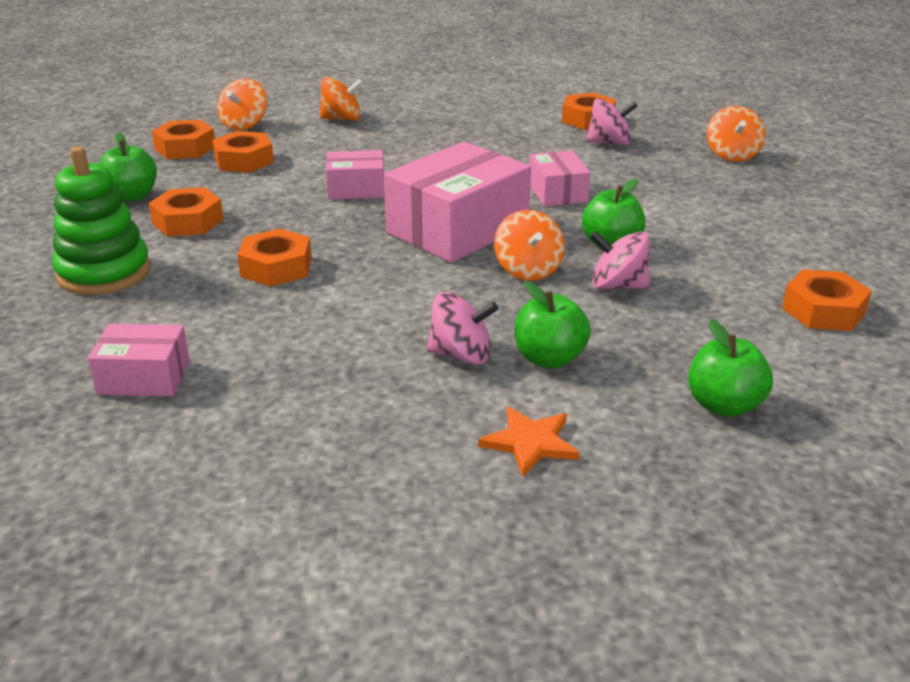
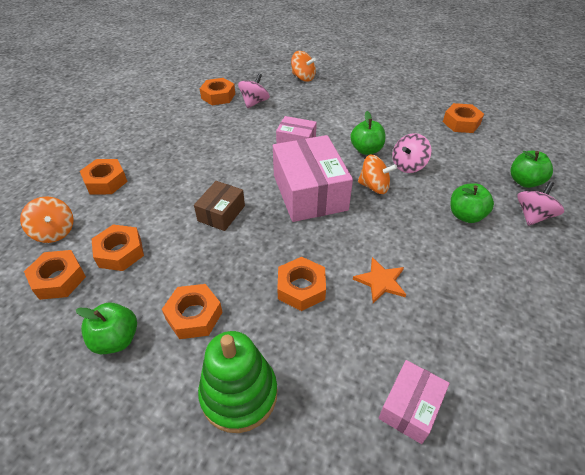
camera: 60 degrees left, 15 degrees up
(342, 119) = (106, 181): orange spinning top -> orange nut
(356, 189) = (221, 213): pink box -> brown box
(461, 355) = (448, 245): pink spinning top -> pink spinning top (532, 216)
(530, 443) = (537, 252): orange star -> orange star (381, 281)

